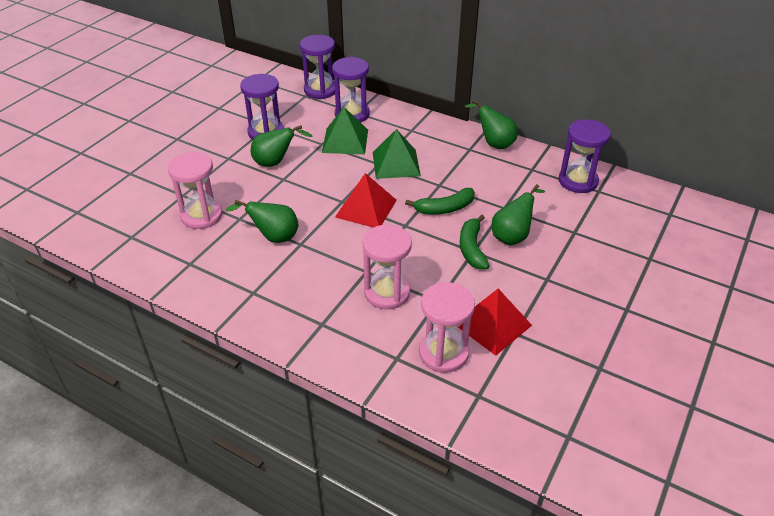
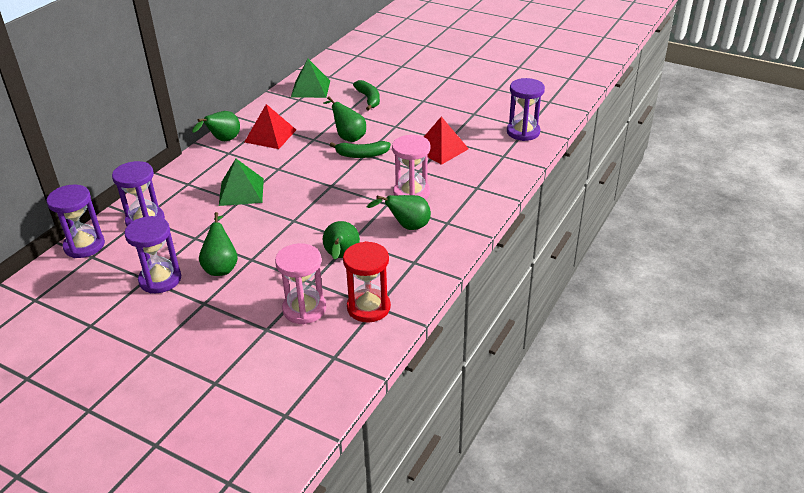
camera: 90 degrees left, 5 degrees down
(190, 258) = (368, 307): none -> red hourglass
(318, 287) = (407, 227): none -> green pear
(345, 141) = (194, 223): green pyramid -> green pyramid (310, 88)
(366, 208) = (305, 206): red pyramid -> red pyramid (270, 135)
(443, 353) = (469, 168): pink hourglass -> none
(444, 208) = (311, 166): green banana -> green banana (369, 99)
(578, 181) = (285, 106): purple hourglass -> purple hourglass (523, 132)

